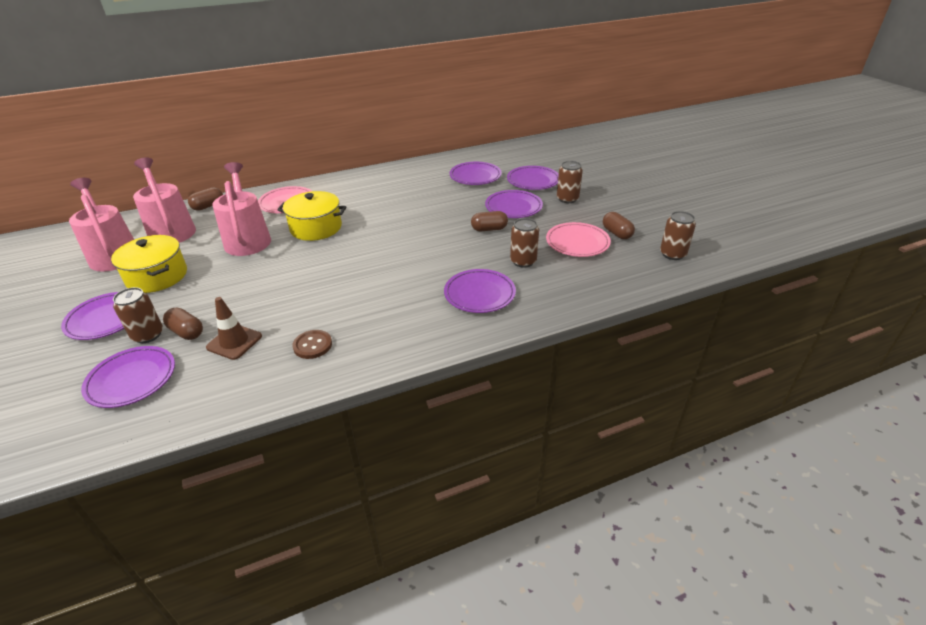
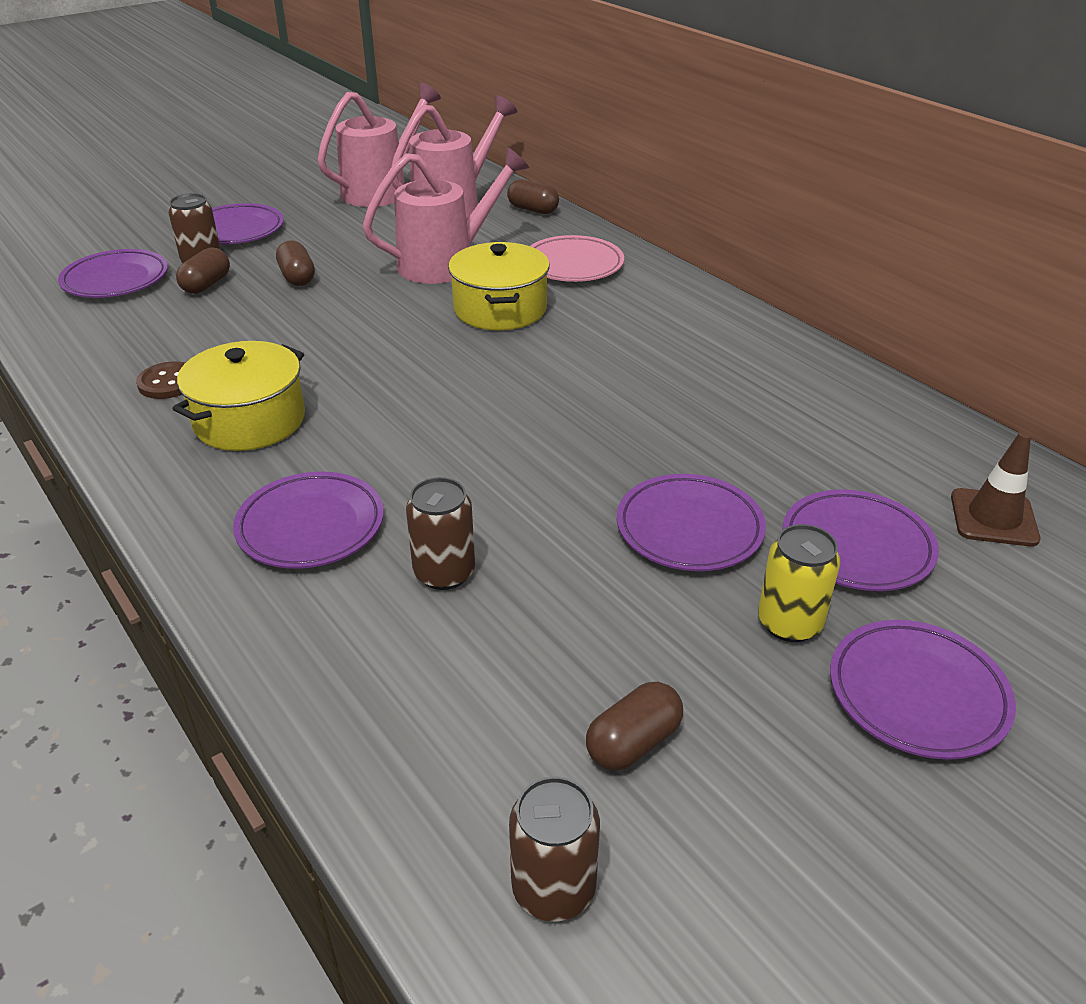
camera: 75 degrees right, 0 degrees up
(157, 276) = (332, 231): yellow pot -> yellow pot (250, 420)
(234, 342) = (182, 322): brown traffic cone -> brown traffic cone (993, 518)
(475, 176) = (816, 448): purple plate -> purple plate (917, 694)
(489, 229) = (569, 504): brown capsule -> brown capsule (297, 277)
(567, 199) = (789, 623): brown can -> yellow can
(577, 243) = (553, 660): pink plate -> none

